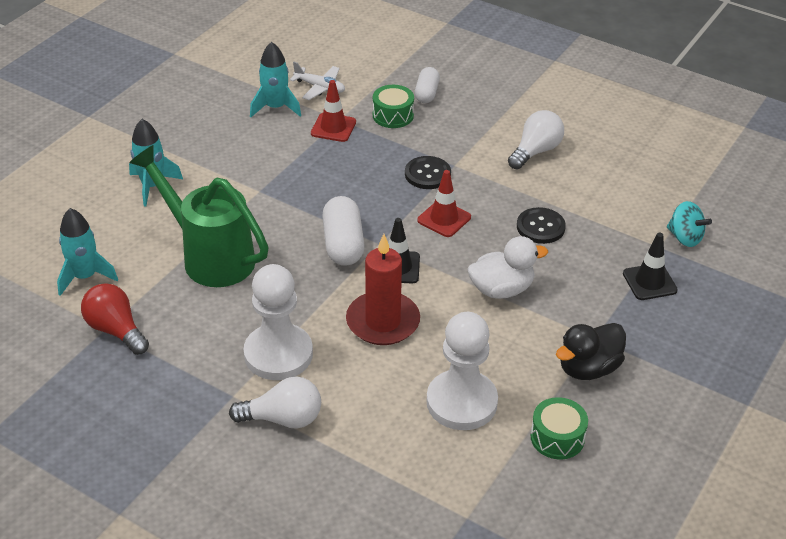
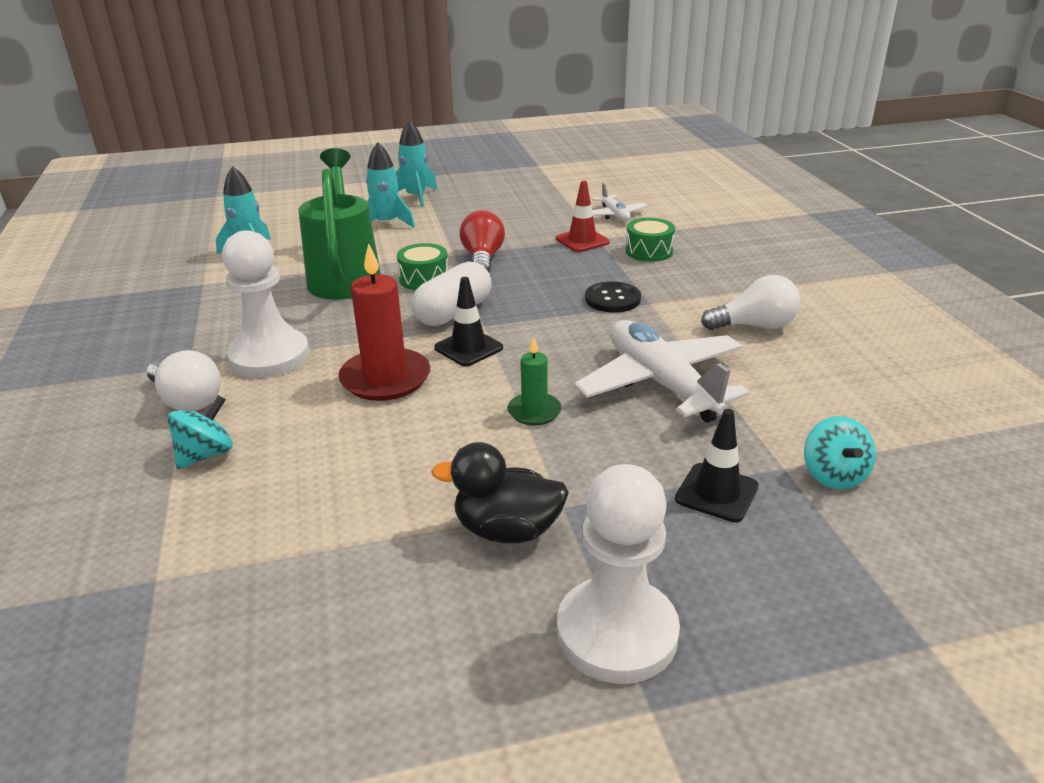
camera: 45 degrees right, 10 degrees down
(116, 330) = (206, 287): red light bulb -> red light bulb (482, 259)
(275, 107) = (557, 214): turquoise rocket -> turquoise rocket (416, 197)
(364, 441) = (206, 454): none -> turquoise spinning top
(427, 93) = (707, 249): white capsule -> none
(444, 219) = (572, 334): red traffic cone -> none
(461, 402) = (334, 478): white pawn -> white pawn (617, 633)
(501, 289) = (534, 411): white duck -> green candle
(540, 227) = (661, 383): black button -> white plane
(557, 437) = (362, 572): green drum -> green drum (424, 279)

